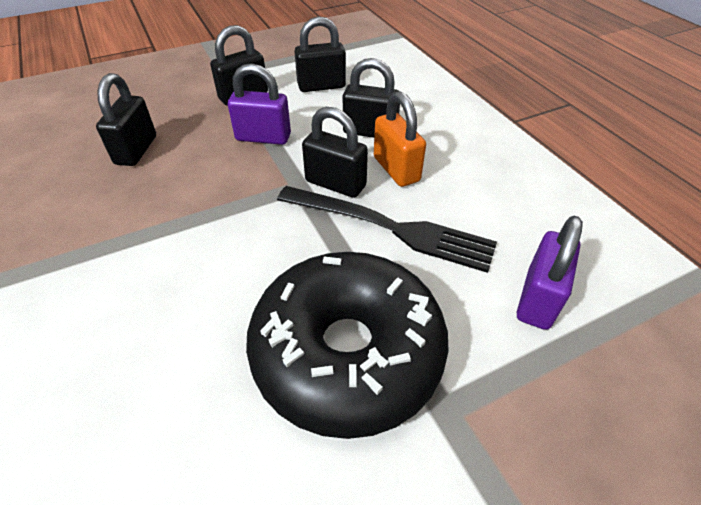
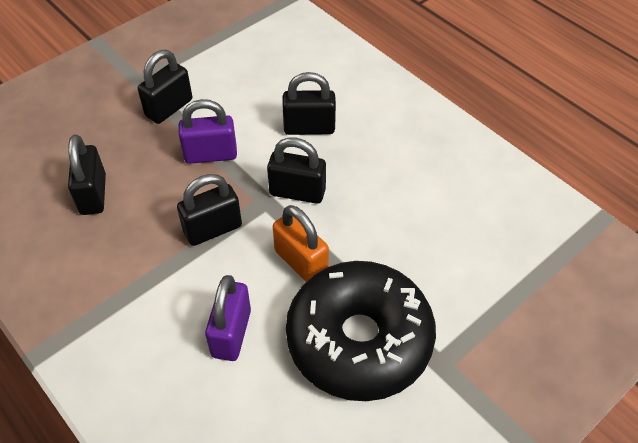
camera: 15 degrees left, 5 degrees up
(321, 86) = (243, 80): black padlock -> black padlock (213, 229)
(392, 228) = (361, 226): black fork -> none
(396, 169) = (346, 165): orange padlock -> orange padlock (301, 262)
(538, 299) = (488, 263): purple padlock -> purple padlock (231, 333)

